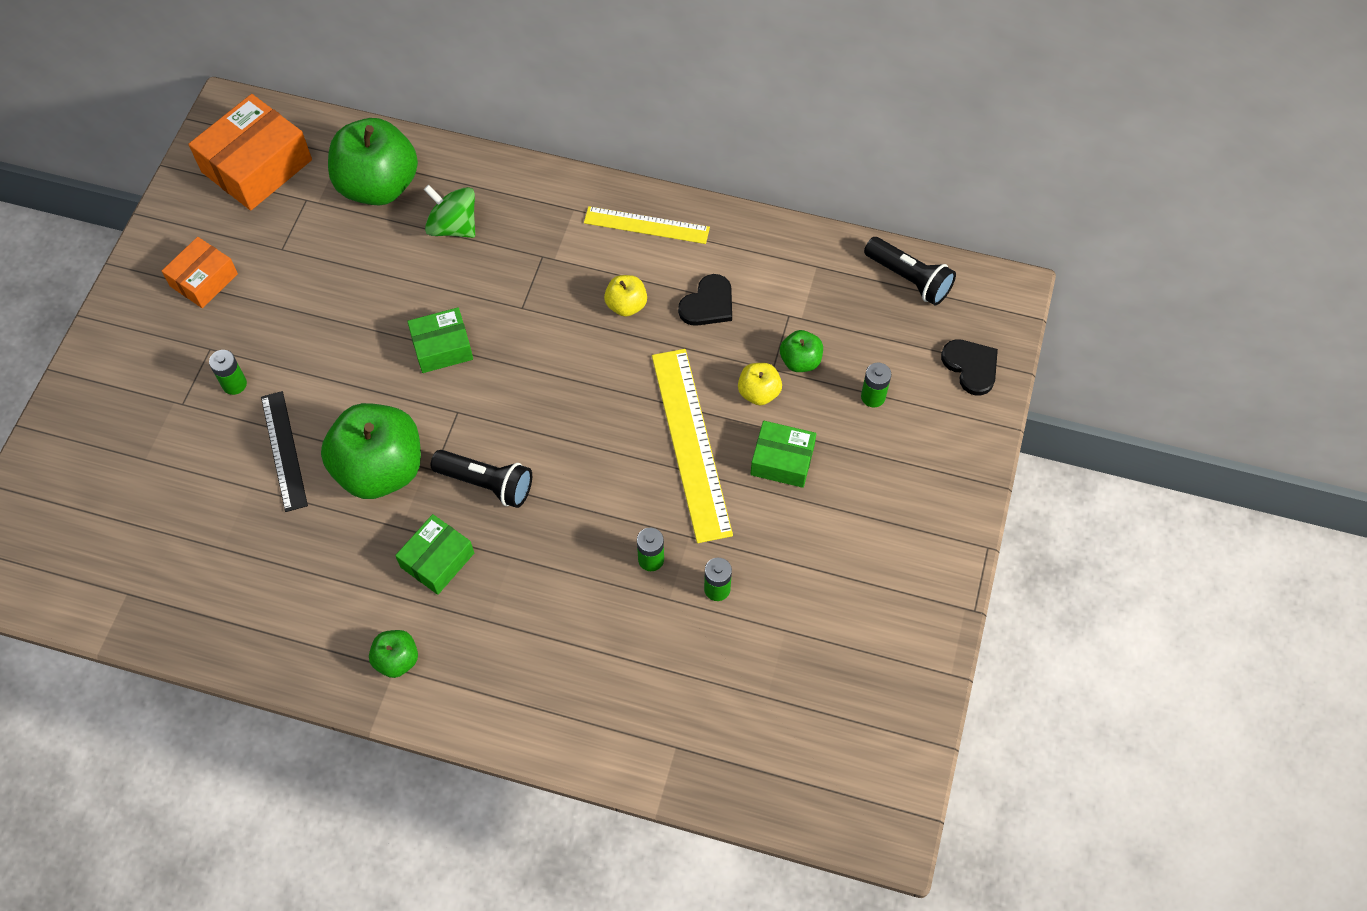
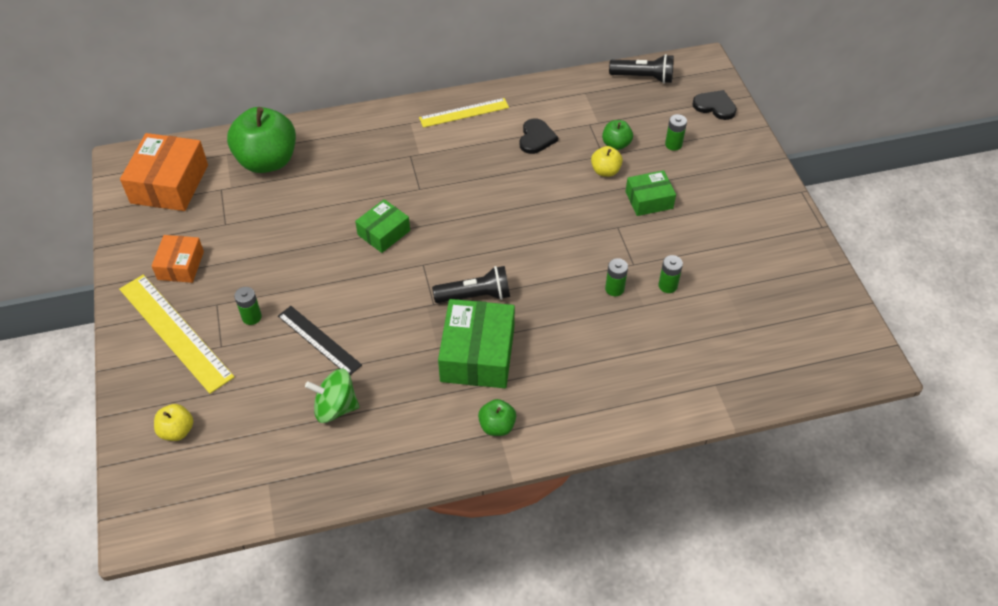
camera: 30 degrees left, 10 degrees down
(380, 469) = (396, 320): green apple -> none
(437, 560) = (477, 354): green box -> green box, size x1.70
(453, 226) = (337, 163): green spinning top -> green spinning top (335, 407)
(626, 305) = (486, 159): yellow apple -> yellow apple (177, 431)
(691, 443) = (587, 215): yellow ruler -> yellow ruler (175, 332)

